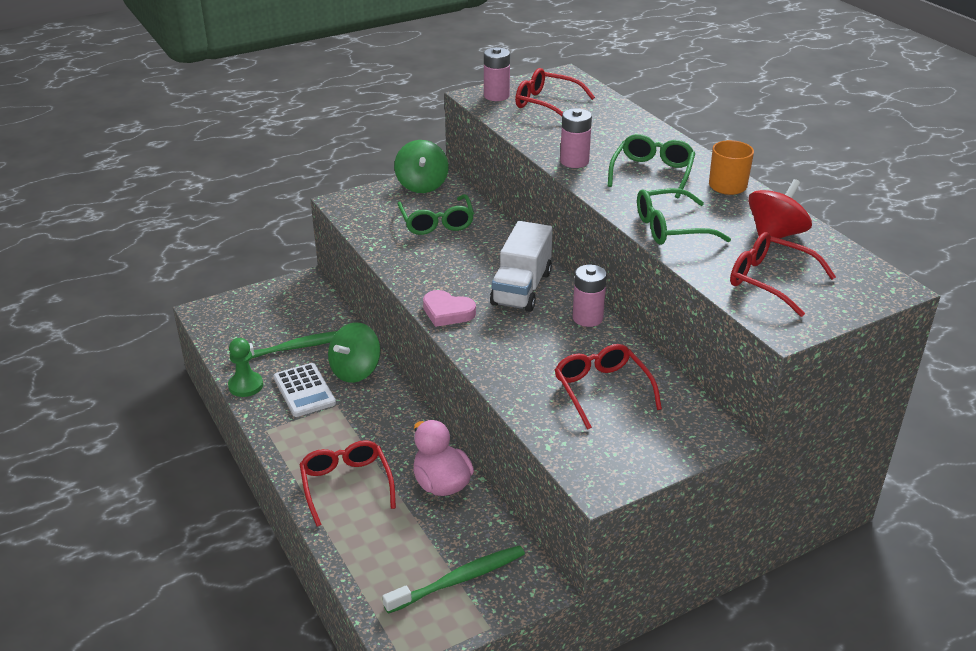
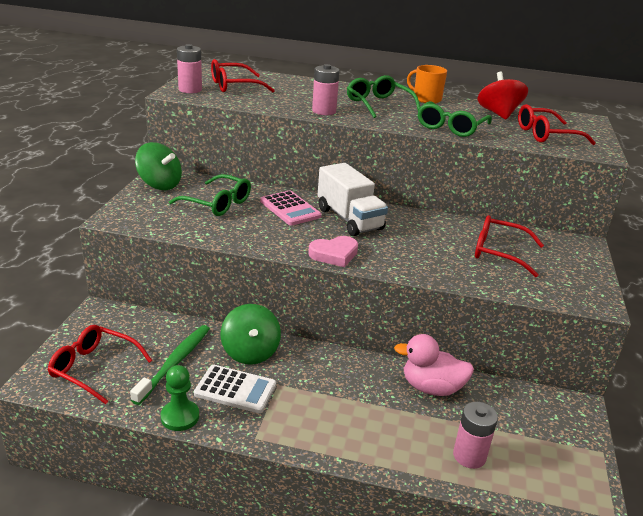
camera: 50 degrees left, 5 degrees down
(346, 485) = (379, 433): red glasses -> red glasses (94, 368)
(458, 580) = (542, 438): green toothbrush -> none
(487, 255) = (290, 209): none -> pink calculator
(587, 318) = (416, 218): pink battery -> pink battery (469, 456)

